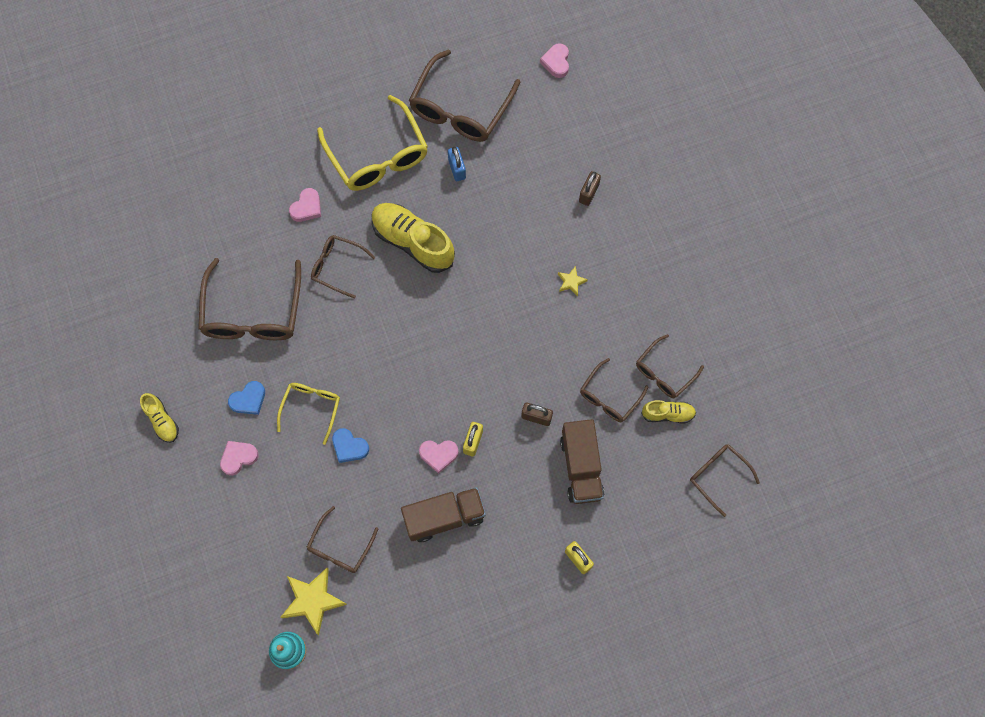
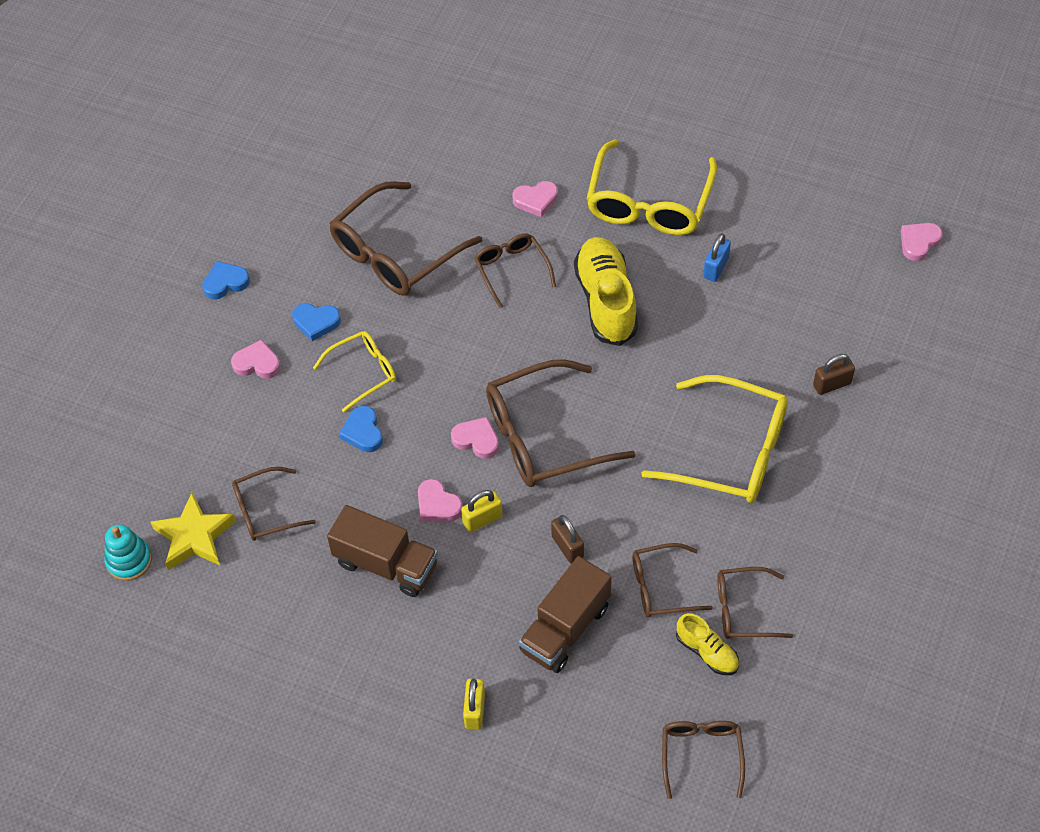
camera: 45 degrees right, 15 degrees down
(162, 421) = (225, 283): yellow shoe -> blue heart
(422, 395) = (476, 440): none -> pink heart
(460, 108) = (775, 217): brown glasses -> brown glasses (545, 436)
(571, 282) = (730, 451): yellow star -> yellow glasses

